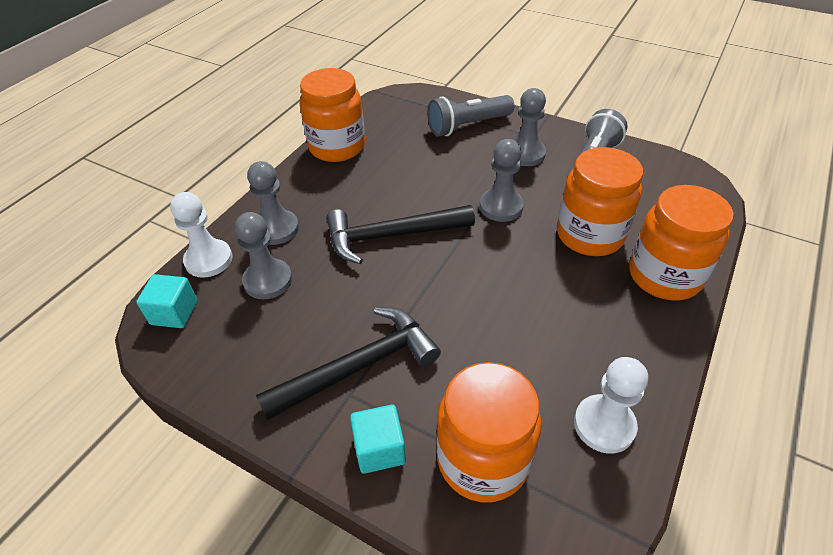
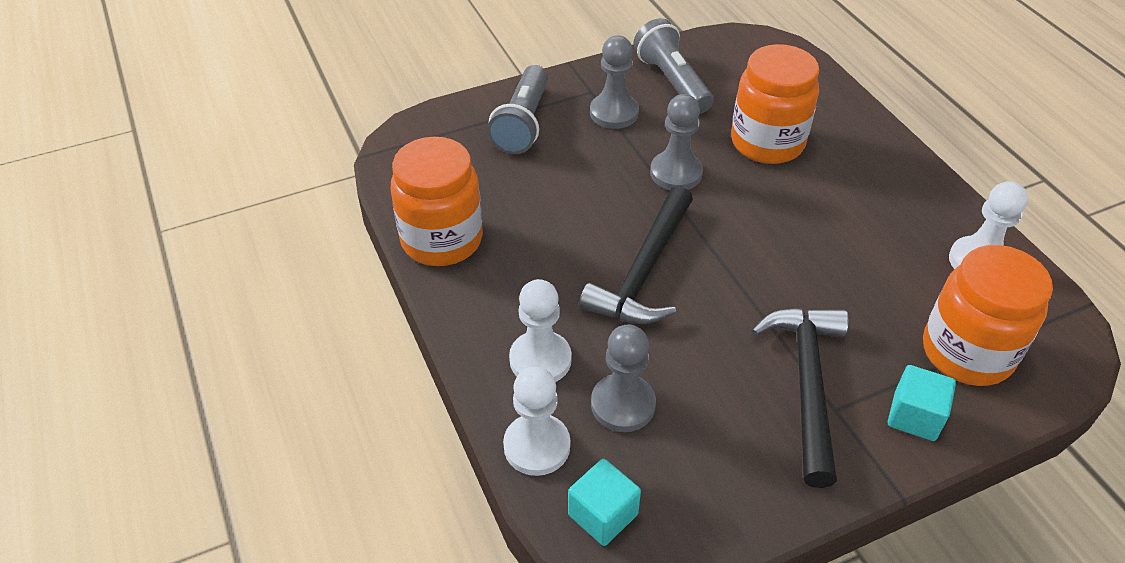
camera: 55 degrees left, 0 degrees up
(276, 229) = (540, 360): grey pawn -> white pawn
(664, 276) = (852, 133): orange jar -> none

